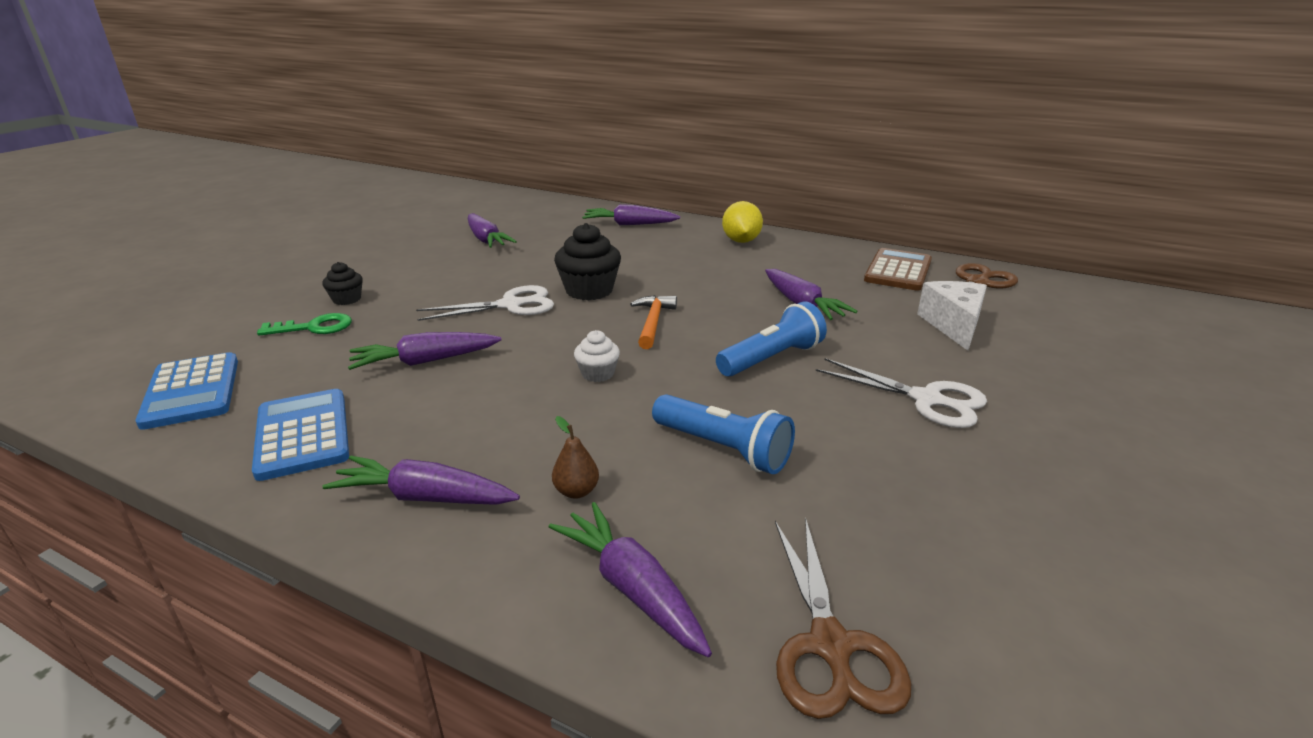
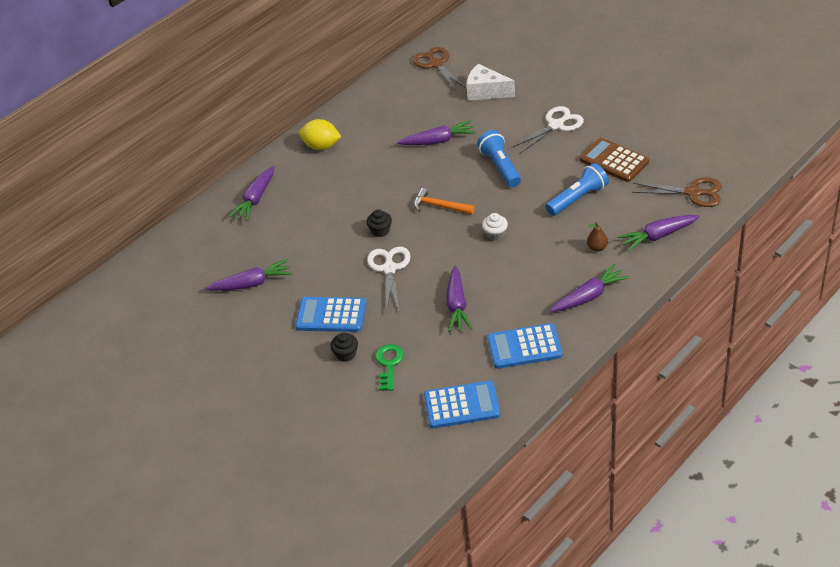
camera: 70 degrees left, 15 degrees up
(423, 283) = (331, 315): none -> blue calculator
(425, 497) = (589, 296): purple carrot -> purple carrot turned 150 degrees counterclockwise
(589, 290) = (380, 230): black cupcake -> black cupcake, size x0.56
(898, 271) = (405, 89): brown calculator -> brown calculator (614, 161)

